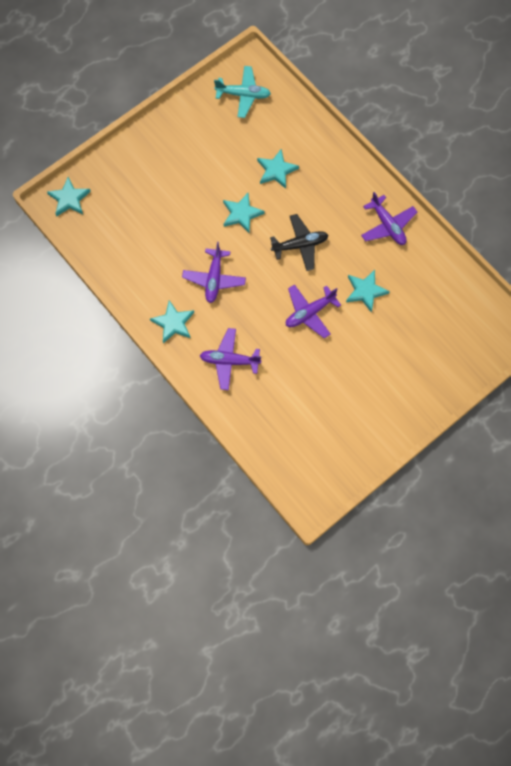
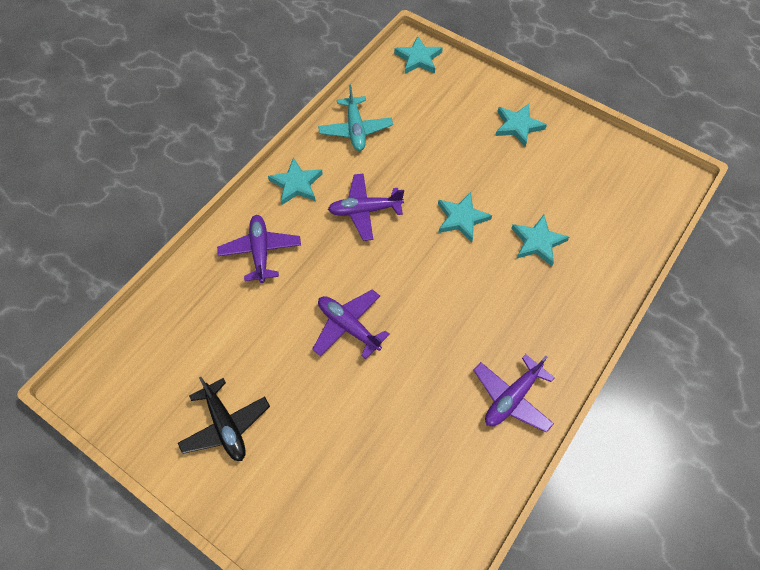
camera: 75 degrees right, 10 degrees down
(243, 95) = (626, 182): turquoise plane -> turquoise plane (355, 129)
(300, 245) = (442, 293): black plane -> black plane (225, 425)
(365, 291) = (400, 390): turquoise star -> turquoise star (518, 126)

